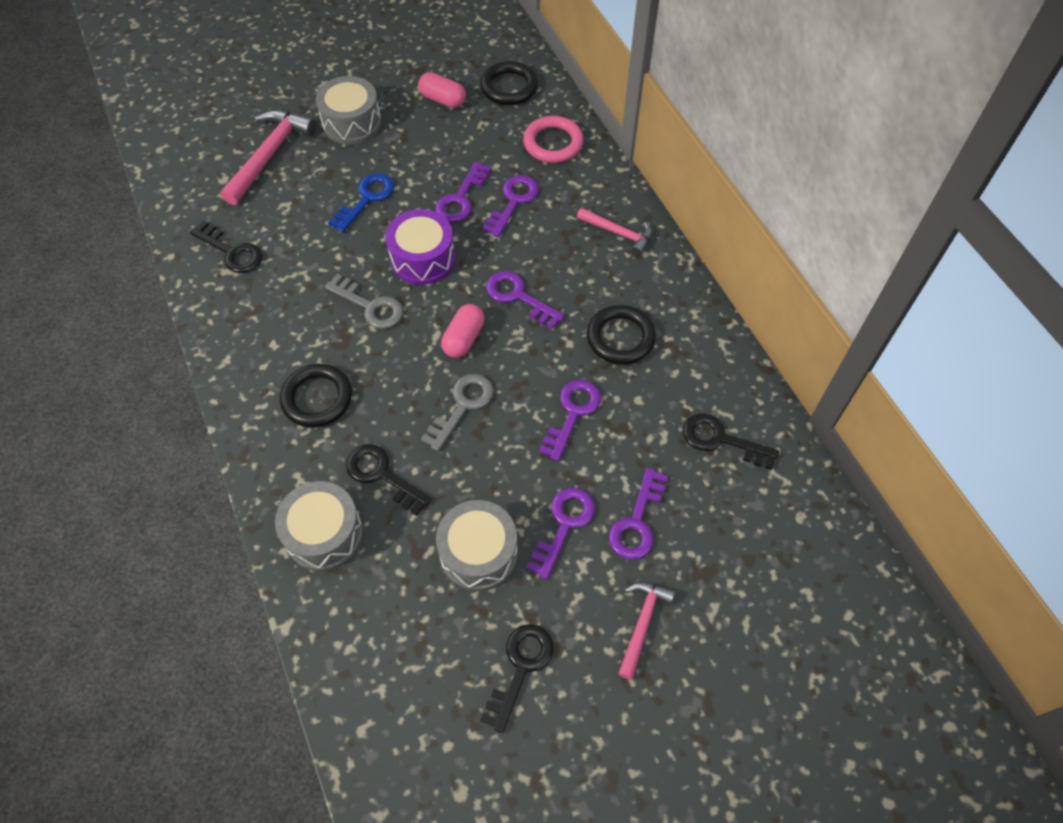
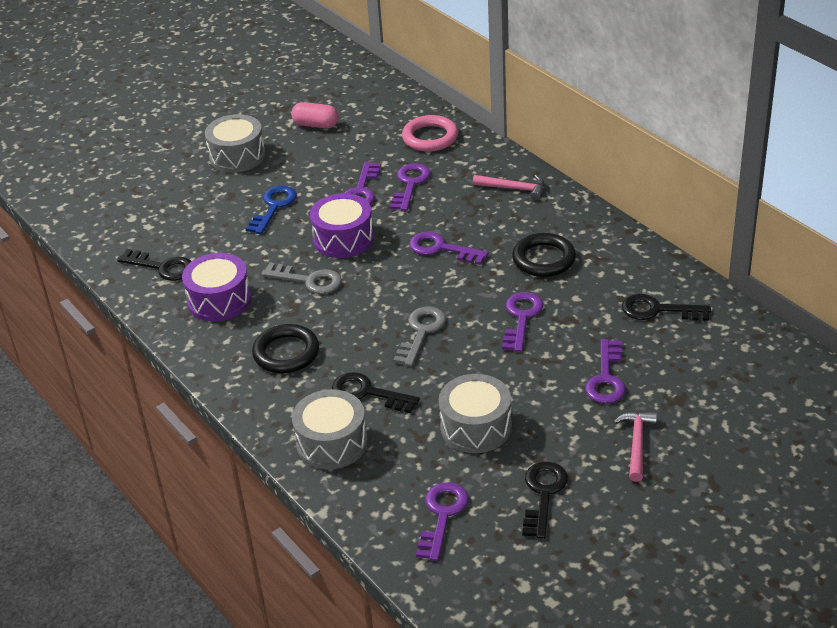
camera: 10 degrees left, 20 degrees down
(269, 155) = (169, 193): pink hammer -> none
(273, 310) = (219, 300): none -> purple drum
(463, 338) = (403, 286): pink capsule -> none
(509, 87) = (374, 105): black ring -> none
(563, 525) = (543, 393): purple key -> purple key (442, 516)

